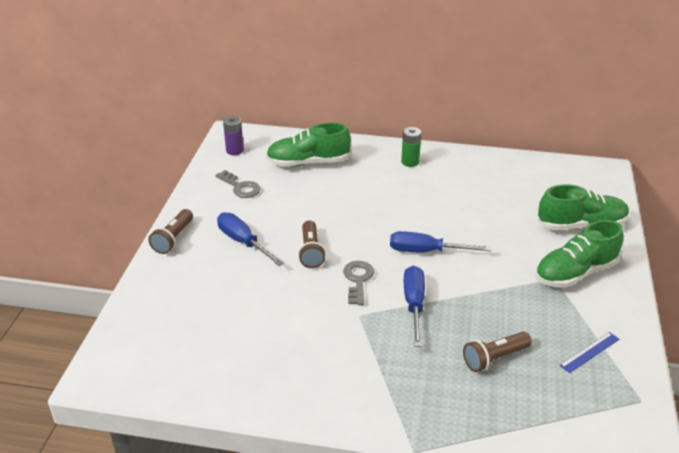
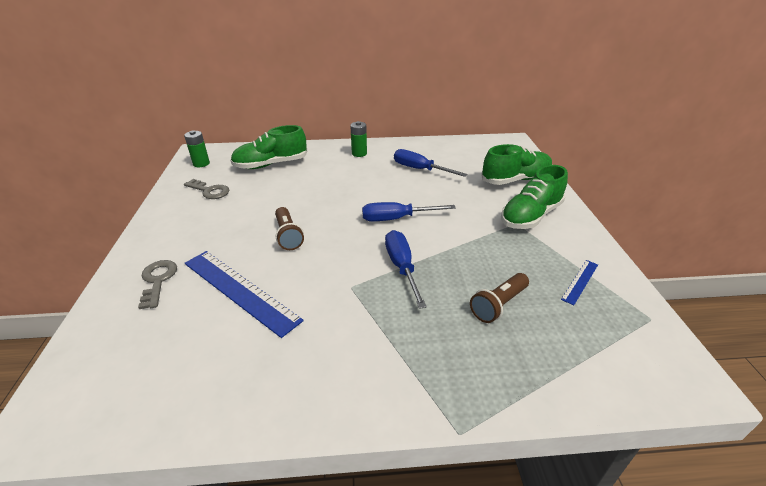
camera: 15 degrees left, 0 degrees up
(173, 239) = (142, 245): brown flashlight -> none
(234, 150) = (201, 163): purple battery -> green battery
(243, 242) = (217, 237): blue screwdriver -> blue screwdriver (420, 169)
(257, 299) = (239, 290): none -> blue ruler
(358, 280) = (340, 253): grey key -> grey key (158, 280)

